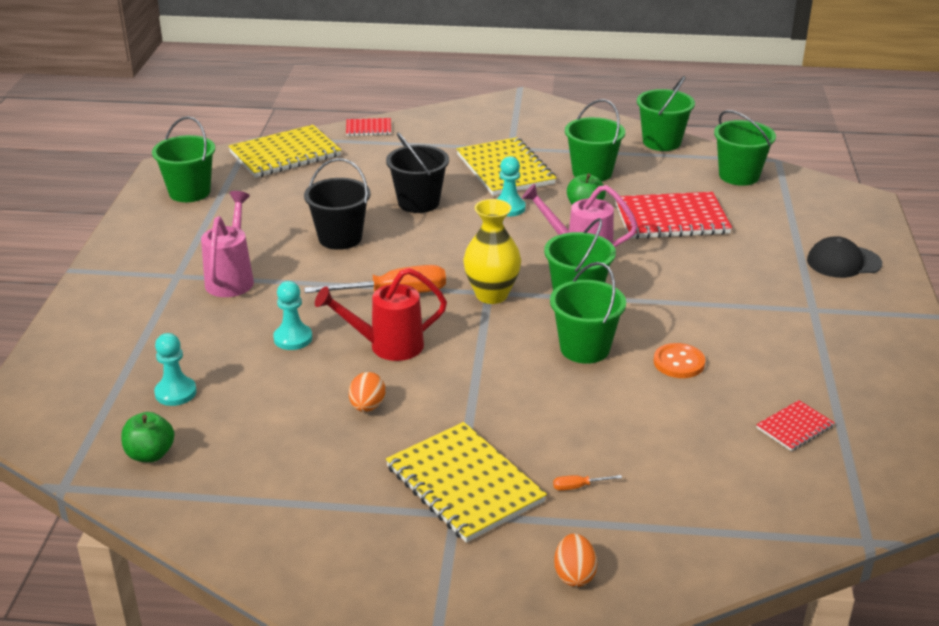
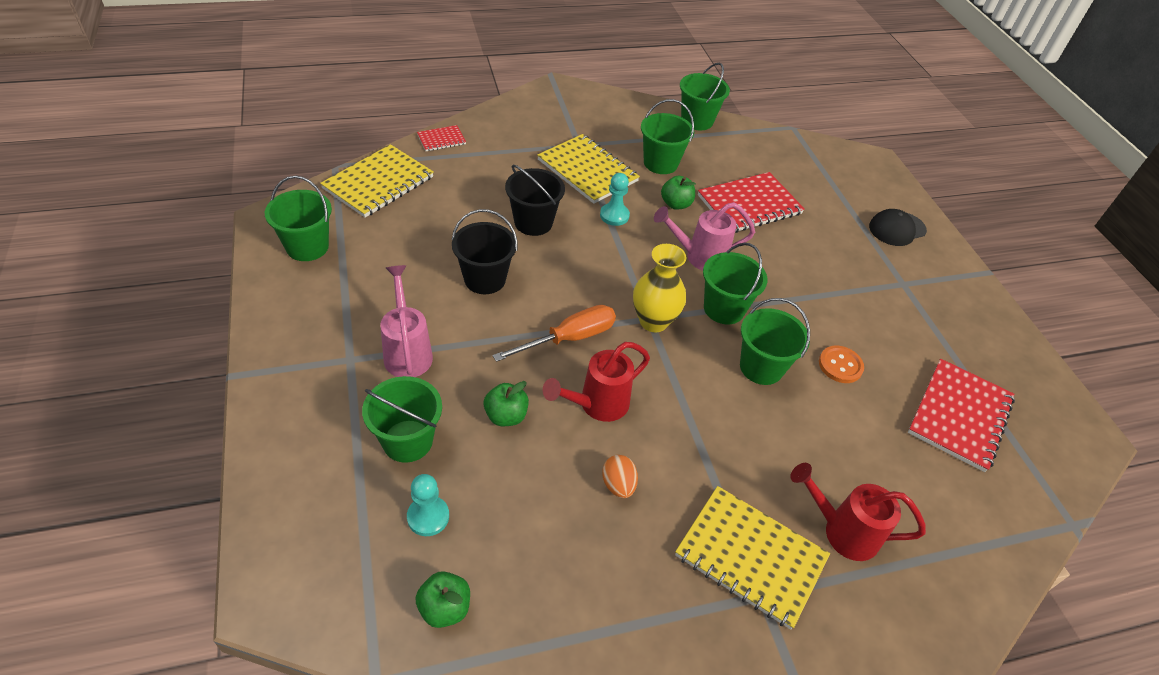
camera: 25 degrees left, 15 degrees up
(293, 338) = (506, 416): turquoise pawn -> green apple
(574, 575) = (893, 637): orange egg -> none
(578, 487) = (841, 531): orange screwdriver -> red watering can
(739, 176) = (774, 149): green bucket -> green bucket (407, 441)
(794, 427) = (959, 416): red notebook -> red notebook, size x2.02

